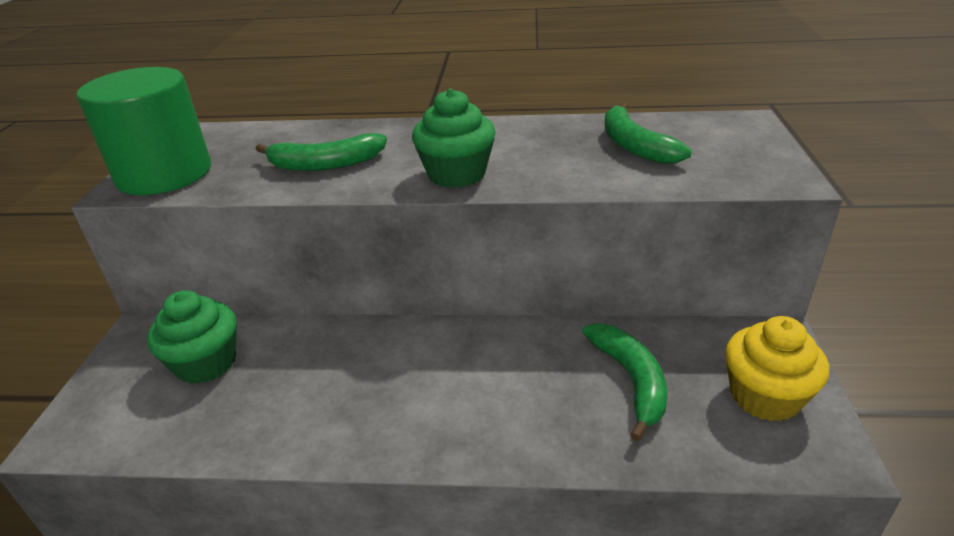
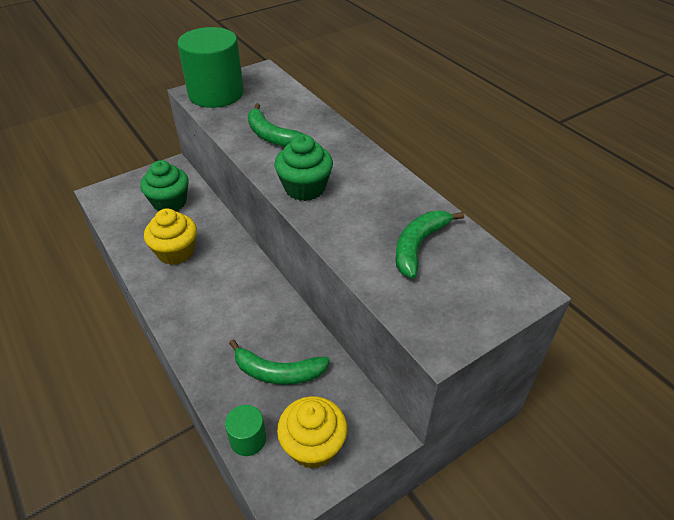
camera: 50 degrees right, 10 degrees up
(315, 395) = (176, 252): none -> yellow cupcake
(630, 380) = (278, 372): green banana -> green banana turned 60 degrees clockwise
(721, 452) = (248, 439): none -> green cylinder

